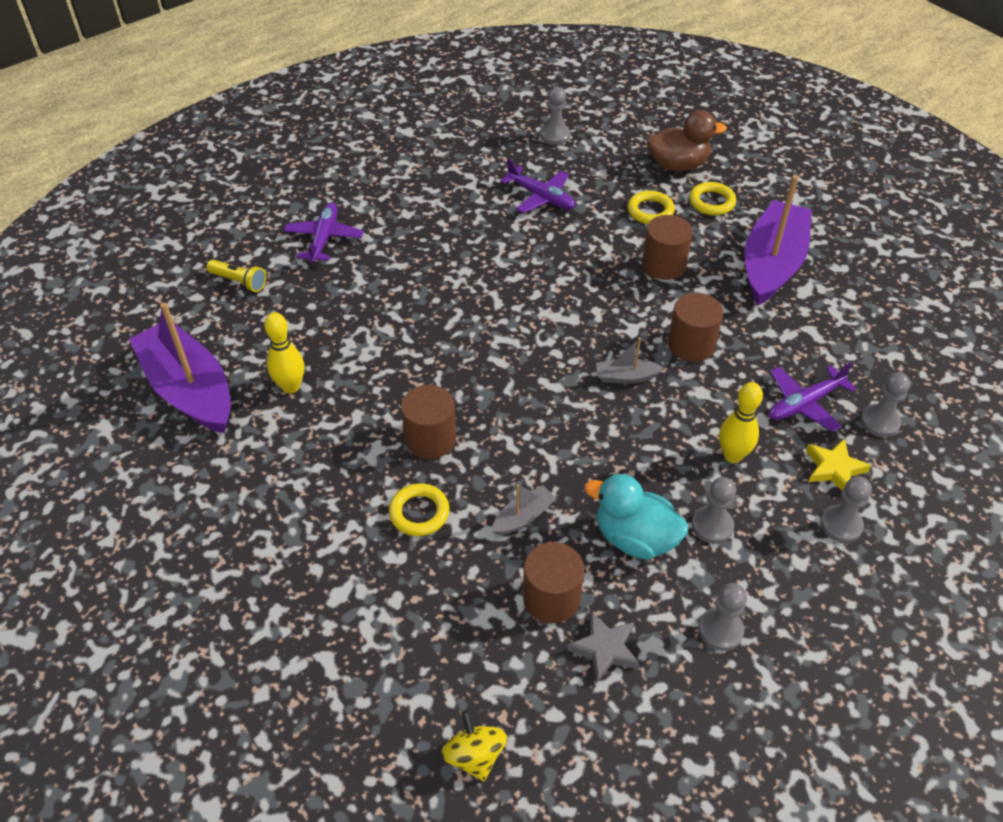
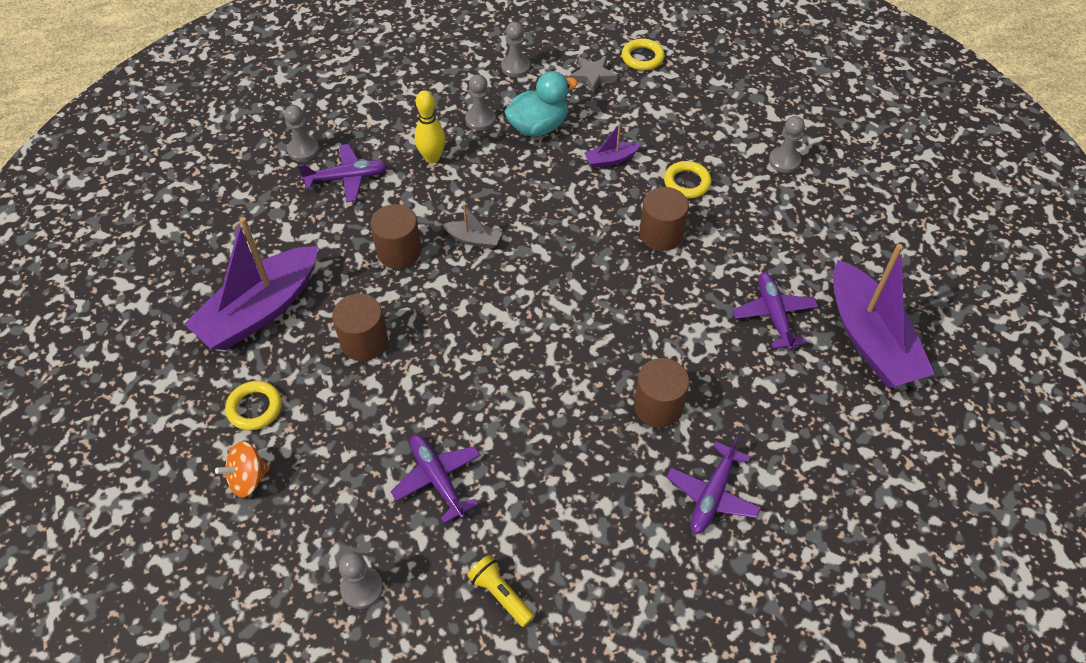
camera: 160 degrees left, 5 degrees up
(239, 282) = (817, 458): yellow flashlight -> yellow flashlight (500, 594)
(291, 387) = (774, 315): yellow bowling pin -> purple plane
(474, 755) = (692, 51): yellow spinning top -> none
(523, 517) = (611, 159): grey boat -> purple boat
(551, 598) = (613, 109): brown cylinder -> brown cylinder (658, 406)
(635, 538) = (538, 127): turquoise duck -> turquoise duck turned 75 degrees counterclockwise
(650, 211) = (329, 417): yellow ring -> yellow ring (642, 57)
(678, 165) = (248, 478): brown duck -> orange spinning top
(834, 469) = (367, 130): yellow star -> none
(841, 525) = (393, 97): grey pawn -> grey pawn (784, 161)

